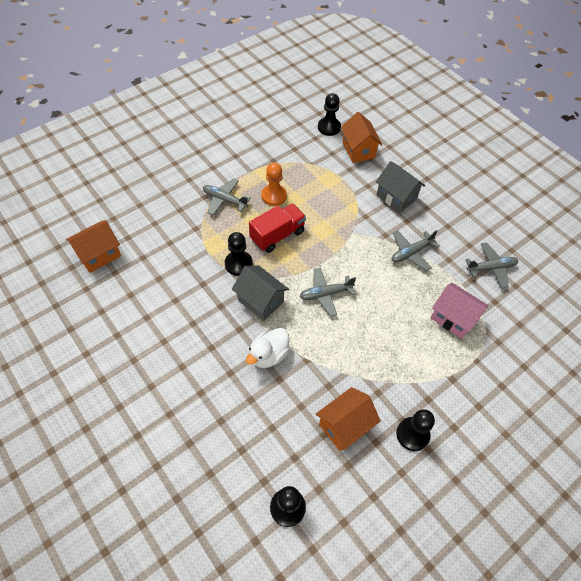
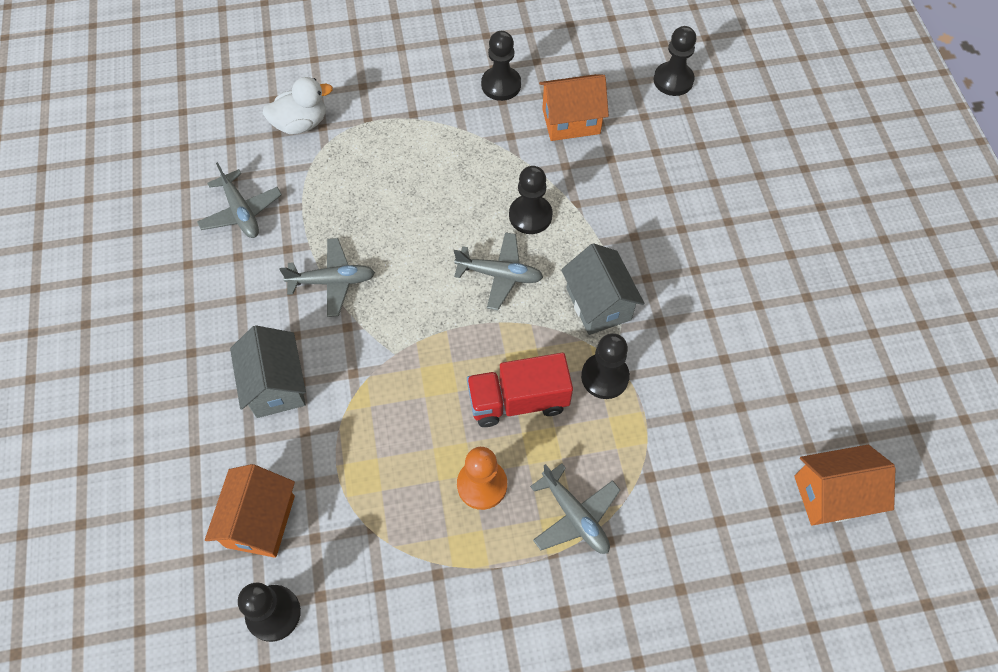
camera: 150 degrees left, 5 degrees up
(268, 355) = (622, 229): white duck -> white duck (301, 123)
(330, 338) = (530, 216): none -> black pawn
(453, 318) = (352, 174): pink house -> none
(491, 268) = (241, 212): grey plane -> grey plane turned 135 degrees counterclockwise

